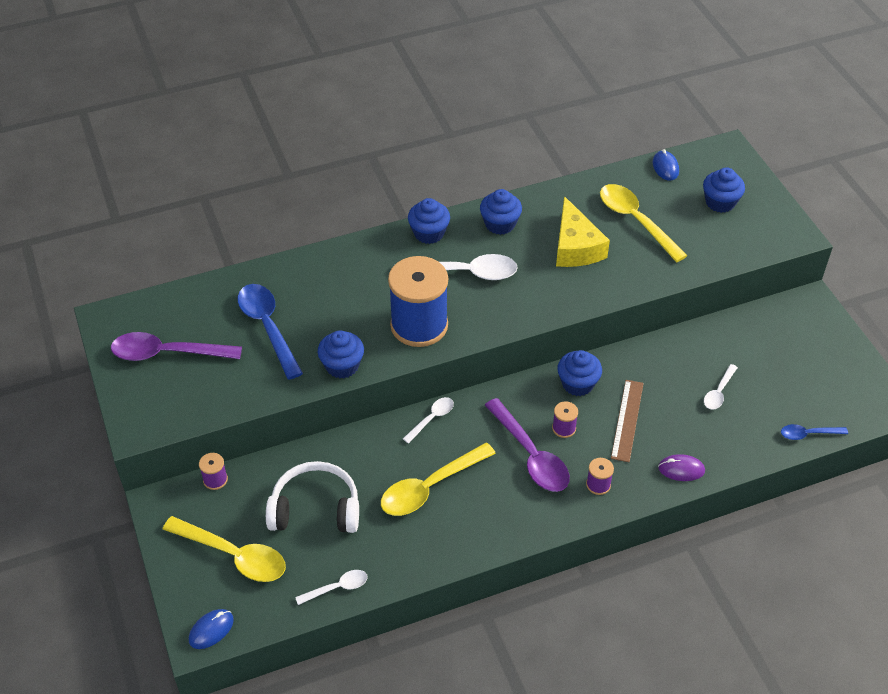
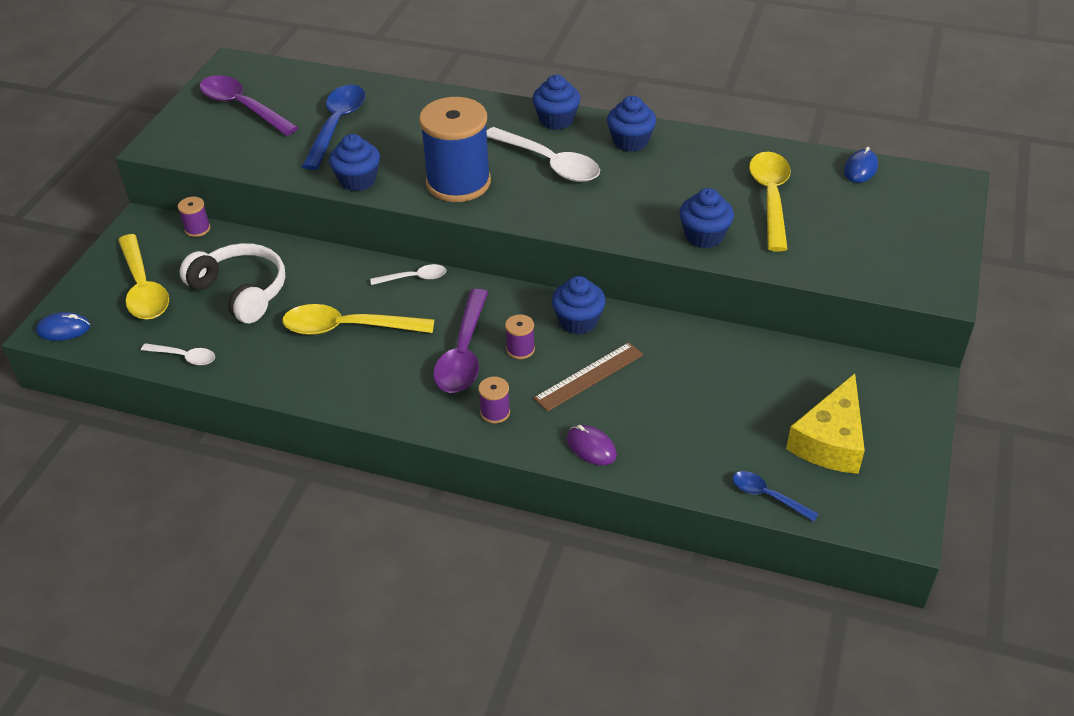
camera: 40 degrees right, 5 degrees down
(575, 247) = (681, 191): yellow cheese -> yellow cheese (830, 440)
(719, 392) = (713, 404): white spoon -> none
(720, 202) = (885, 223): blue cupcake -> blue cupcake (704, 236)

